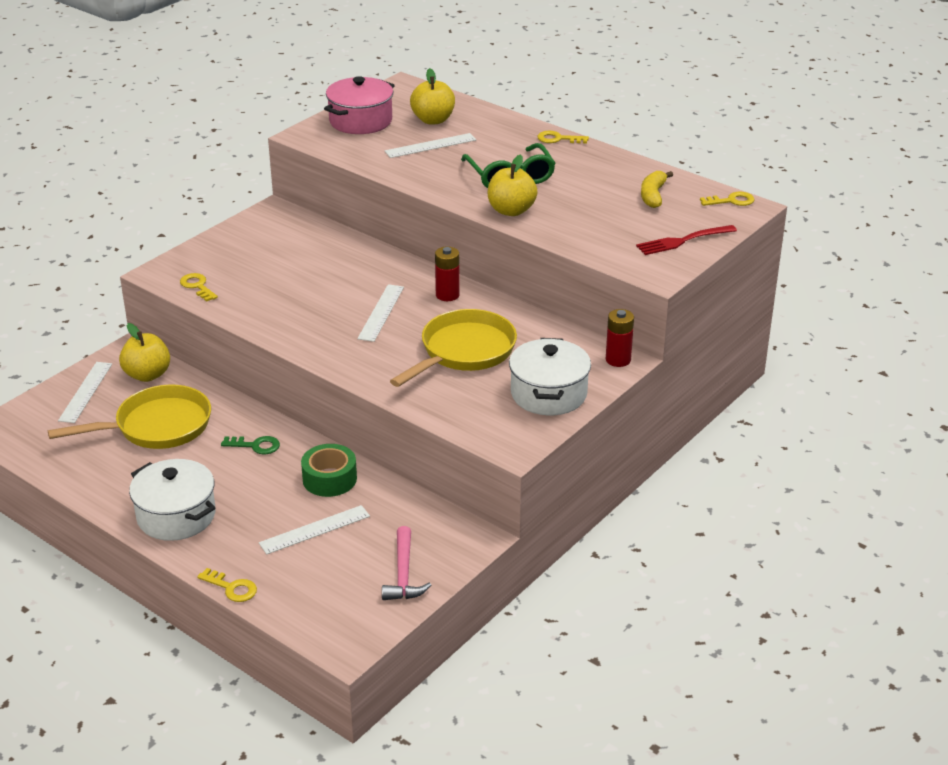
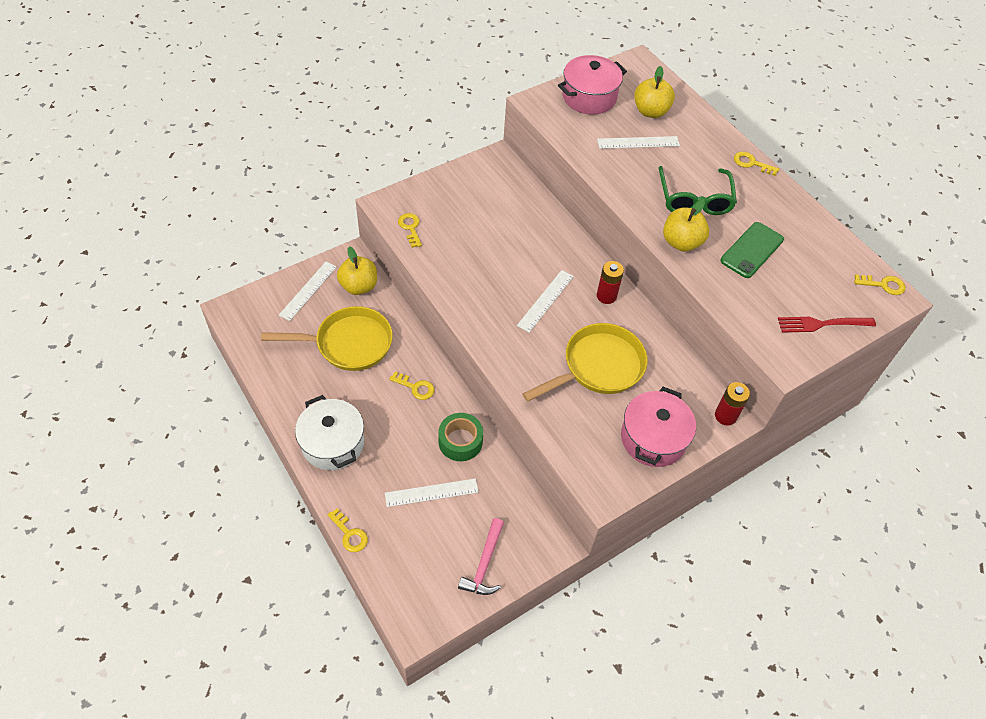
camera: 15 degrees right, 20 degrees up
(256, 446) = (416, 387): green key -> yellow key
(548, 394) = (653, 438): white pot -> pink pot
(587, 202) = (752, 250): none -> green phone
(653, 195) = (813, 258): yellow banana -> none

